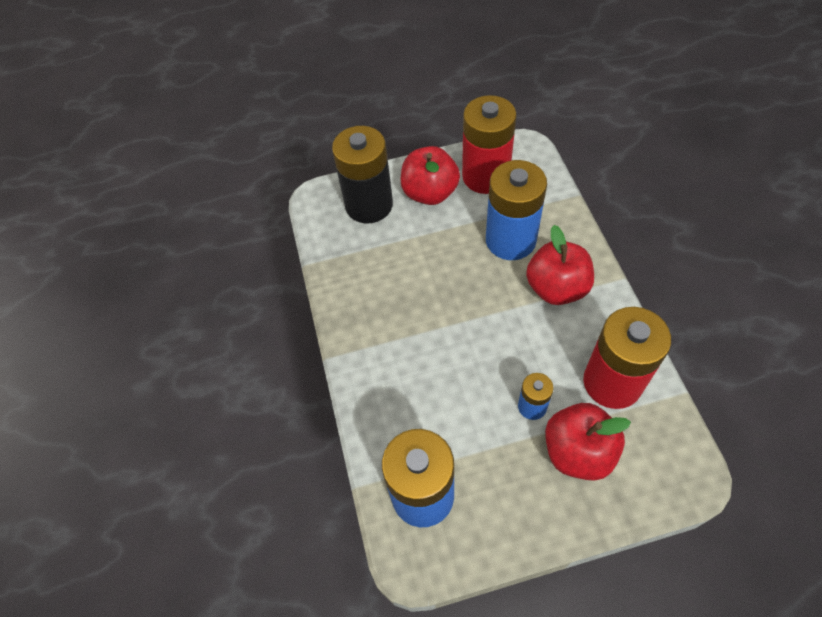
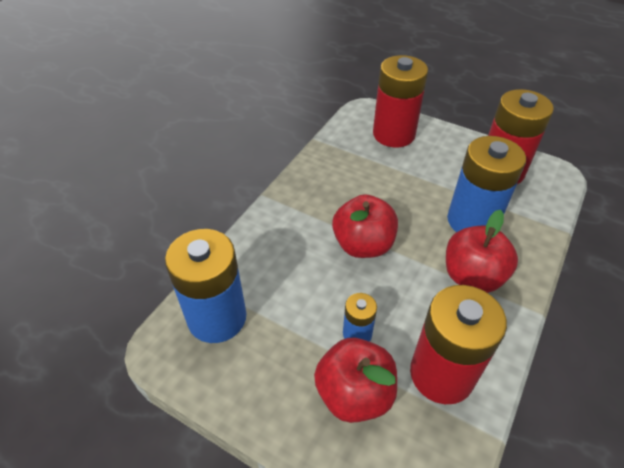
camera: 40 degrees right, 10 degrees down
(369, 205) = (393, 134): black battery -> red battery
(430, 193) = (445, 154): red apple -> red apple (363, 245)

